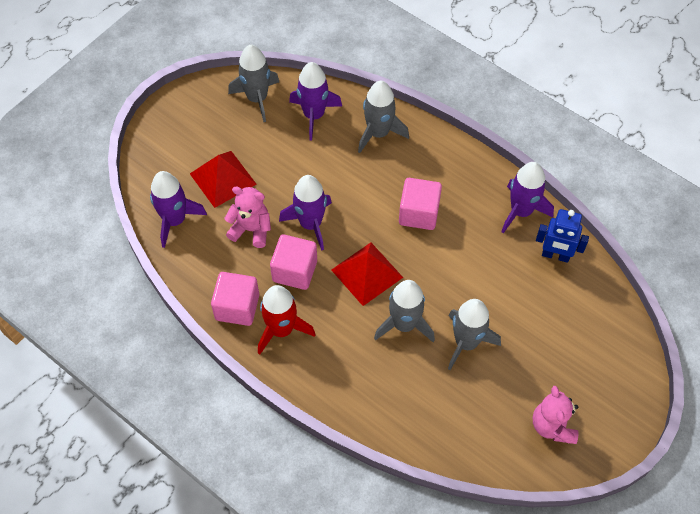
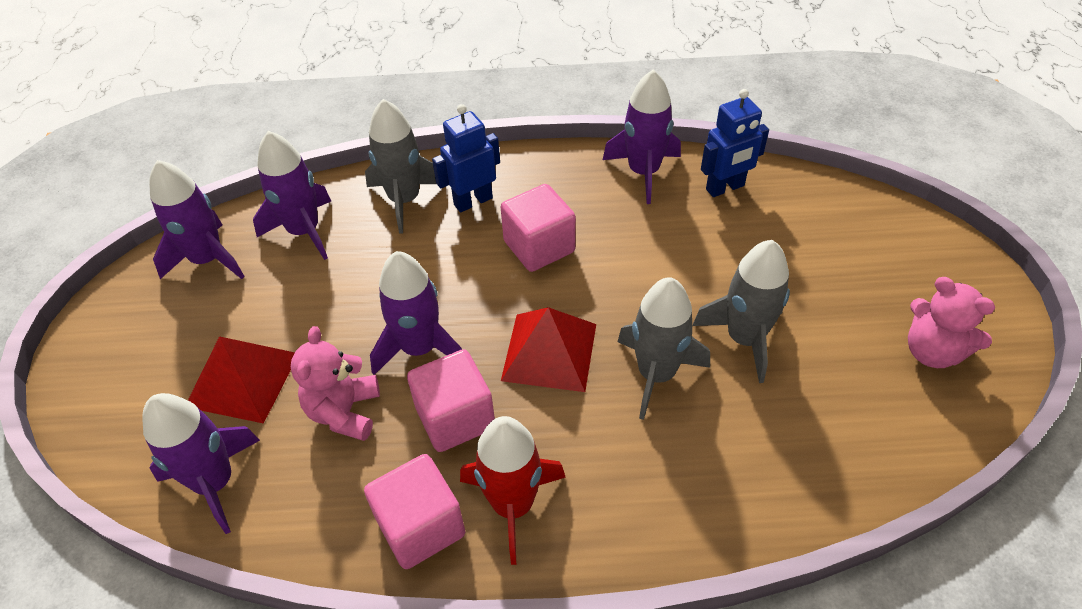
camera: 40 degrees left, 10 degrees down
(251, 229) = (344, 412): pink teddy bear -> pink teddy bear turned 60 degrees counterclockwise
(257, 98) = (207, 259): grey rocket -> purple rocket
(412, 160) = (473, 201): none -> blue robot

